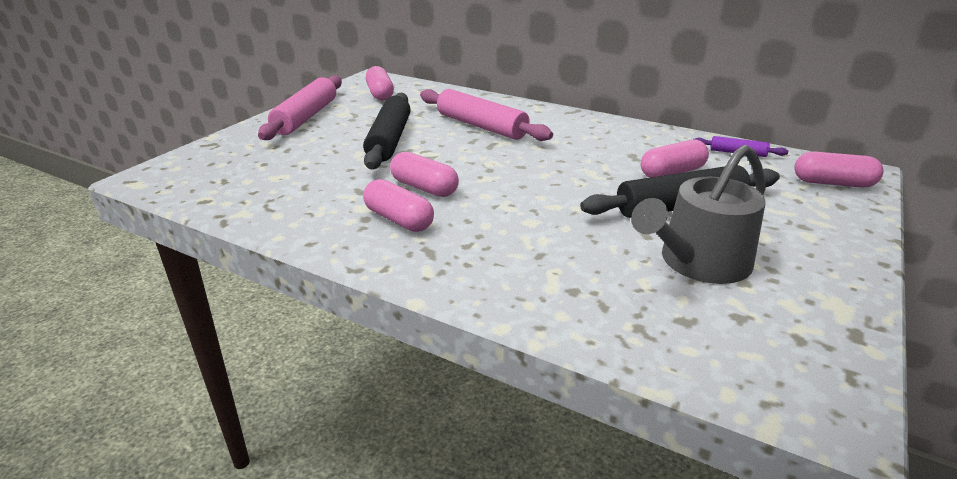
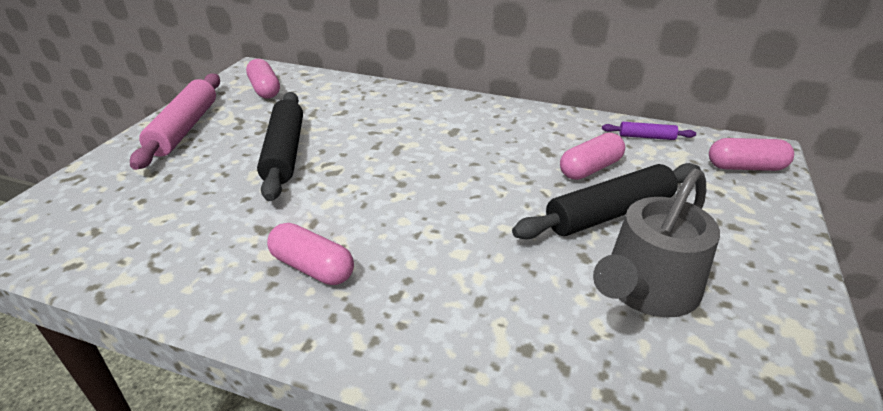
camera: 10 degrees left, 5 degrees up
(424, 188) = (334, 217): pink capsule -> none
(481, 126) = (382, 125): pink rolling pin -> none

